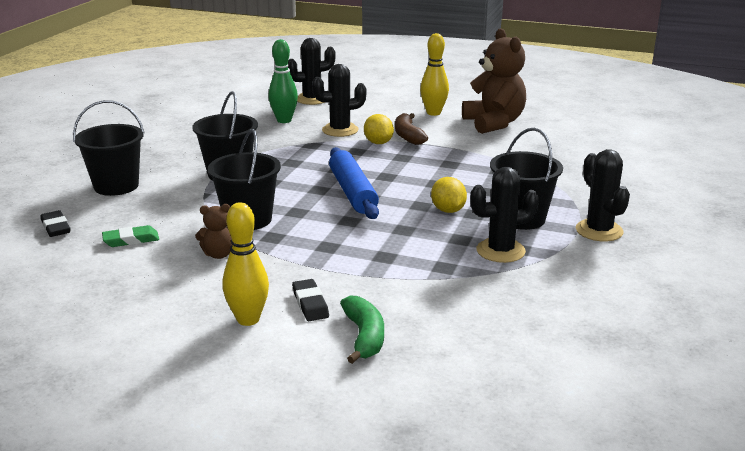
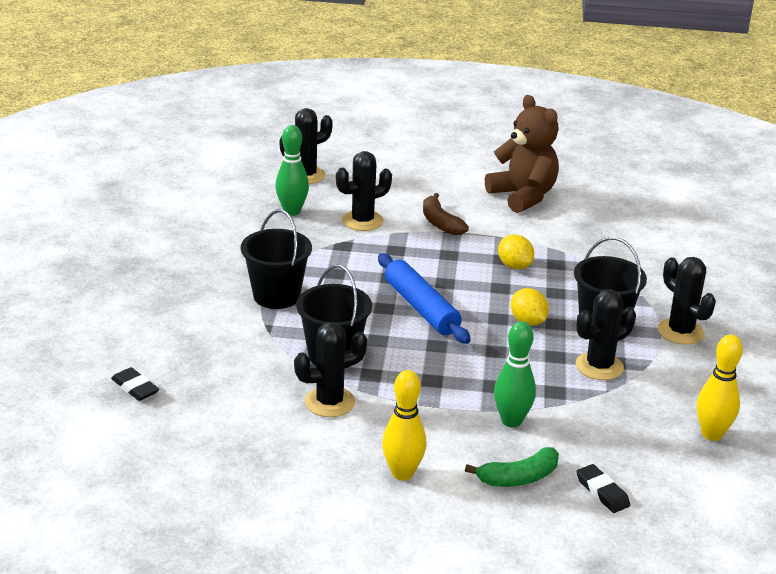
camera: 15 degrees left, 5 degrees up
(116, 186) = (162, 325): black bucket -> none
(131, 240) = (227, 395): green eraser -> none
(219, 254) = (329, 402): brown teddy bear -> black cactus
(310, 304) = (451, 449): black eraser -> black eraser (602, 492)
(364, 336) = (519, 478): green banana -> green banana turned 90 degrees clockwise
(378, 143) = (413, 236): yellow lemon -> yellow lemon (514, 266)
(386, 287) = (511, 421): none -> green bowling pin
(433, 113) = (452, 186): yellow bowling pin -> yellow bowling pin (712, 434)

